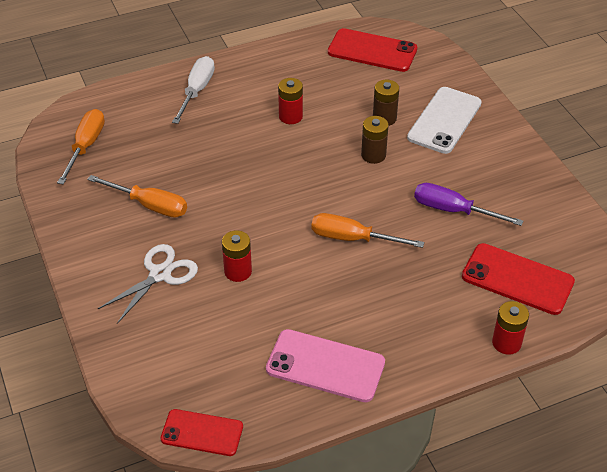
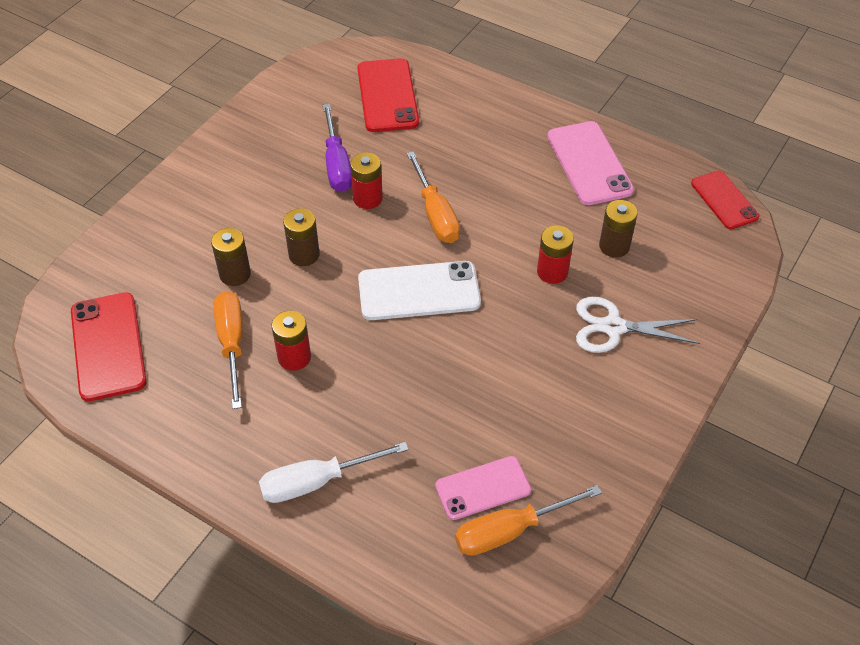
camera: 125 degrees left, 5 degrees up
(121, 149) = (483, 488): none -> pink phone
(150, 205) = (539, 397): orange screwdriver -> orange screwdriver (232, 344)
(226, 323) = (614, 246): none -> brown battery
(444, 120) = (202, 225): white phone -> white phone (419, 291)
(506, 343) = (462, 78): red battery -> red battery (367, 198)

